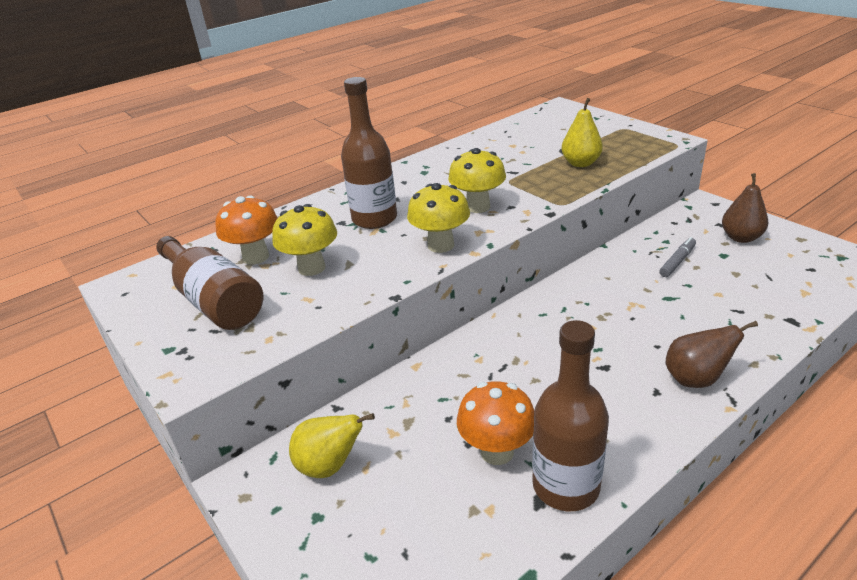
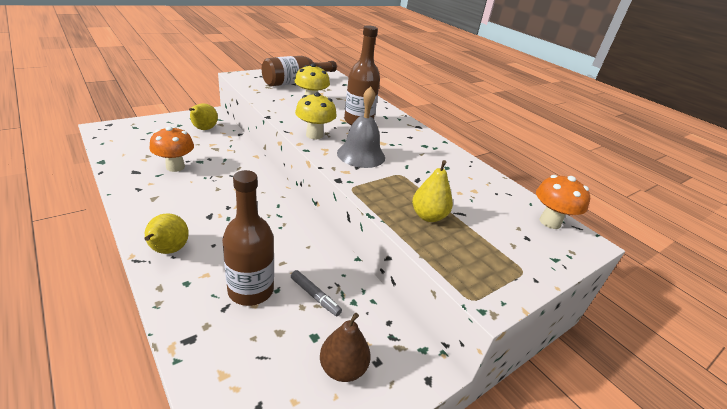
camera: 85 degrees right, 0 degrees up
(256, 257) = (330, 92): orange mushroom -> orange mushroom (550, 222)
(478, 207) = (361, 155): yellow mushroom -> grey bell
(565, 486) = (136, 180): brown bottle -> brown bottle (251, 290)
(696, 379) = (168, 250): brown pear -> yellow pear

